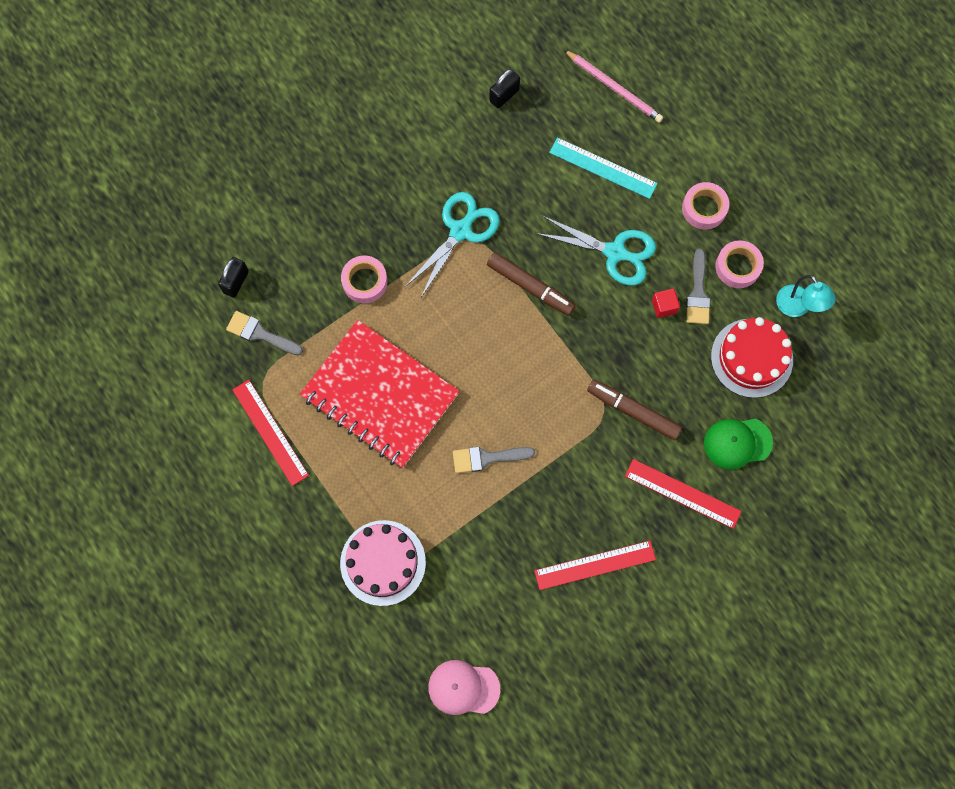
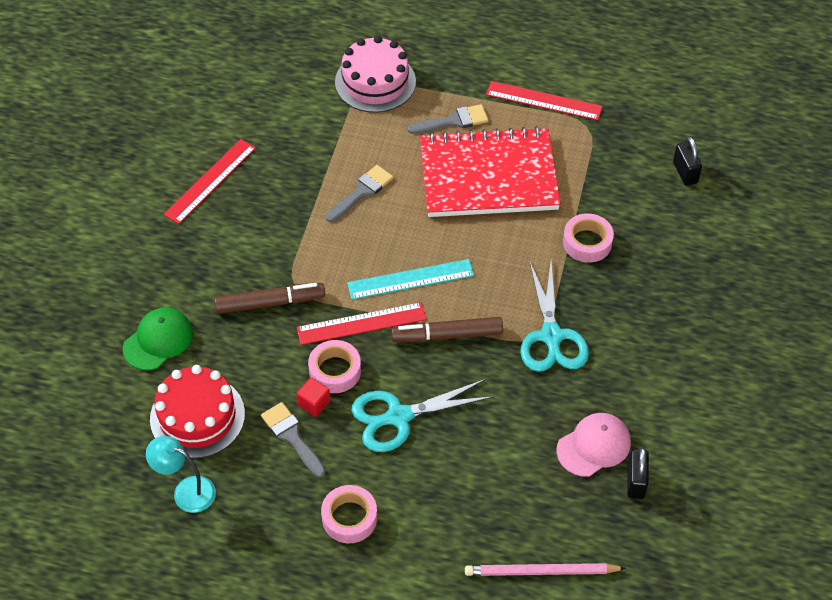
camera: 140 degrees right, 20 degrees down
(260, 333) = (625, 153): grey brush -> grey brush (453, 121)
(463, 688) = (245, 53): pink cap -> pink cap (594, 446)
(603, 168) = (479, 484): turquoise ruler -> turquoise ruler (410, 279)
(682, 493) = (177, 273): red ruler -> red ruler (361, 323)
(737, 267) = (273, 487): pink tape -> pink tape (335, 371)

